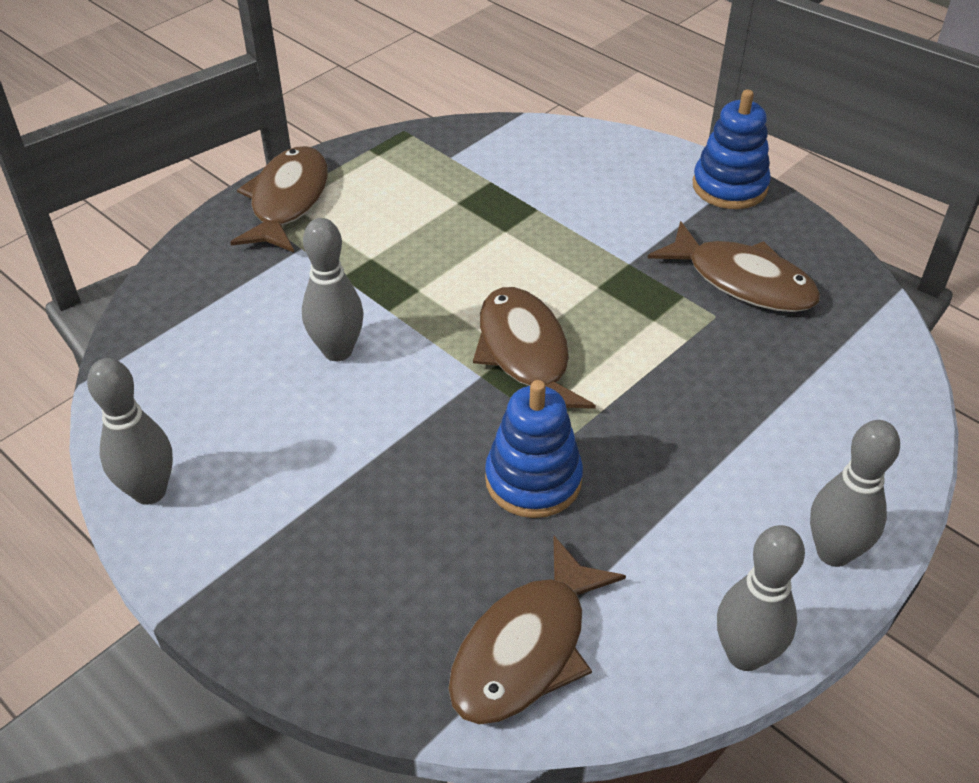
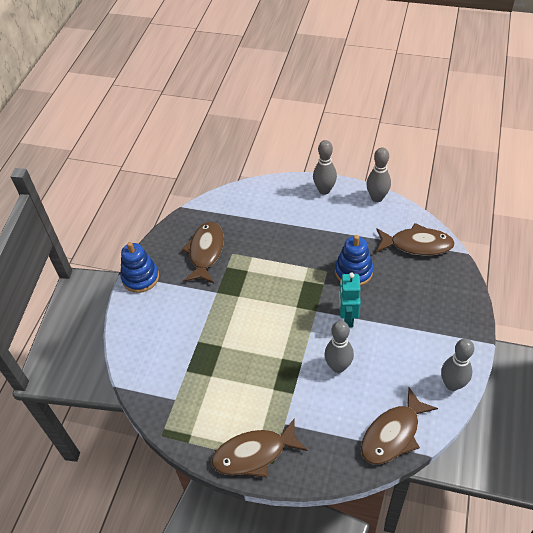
camera: 115 degrees left, 5 degrees up
(427, 413) = (347, 317): none -> turquoise robot
(525, 354) = (294, 302): brown fish -> brown fish (393, 434)

